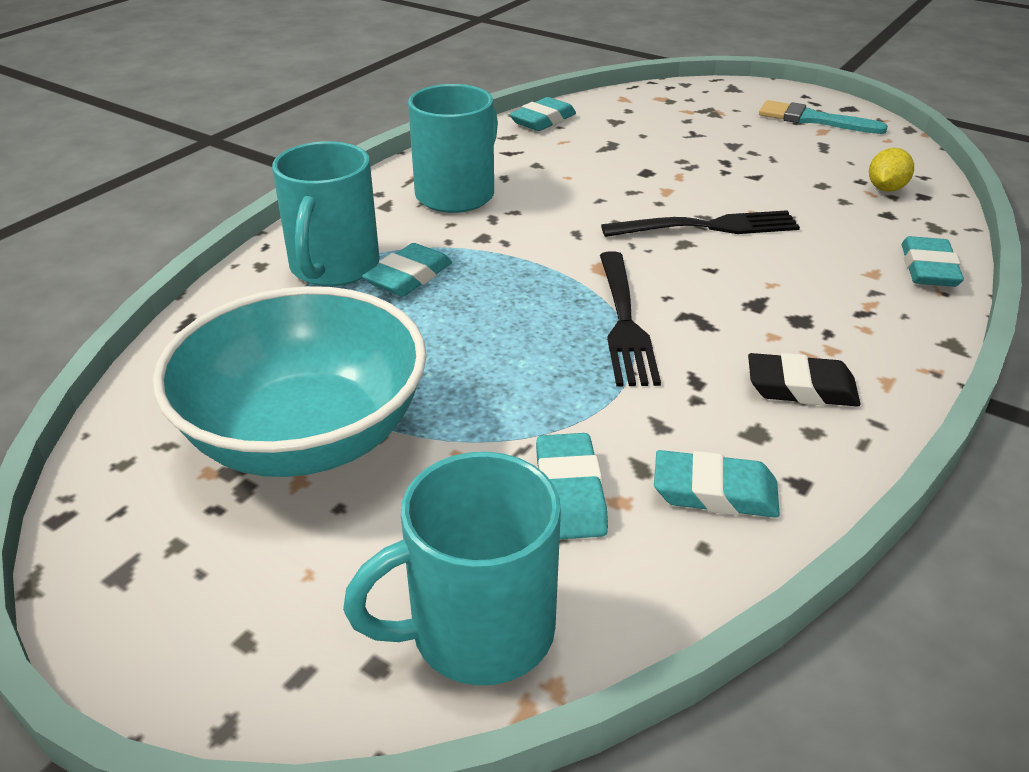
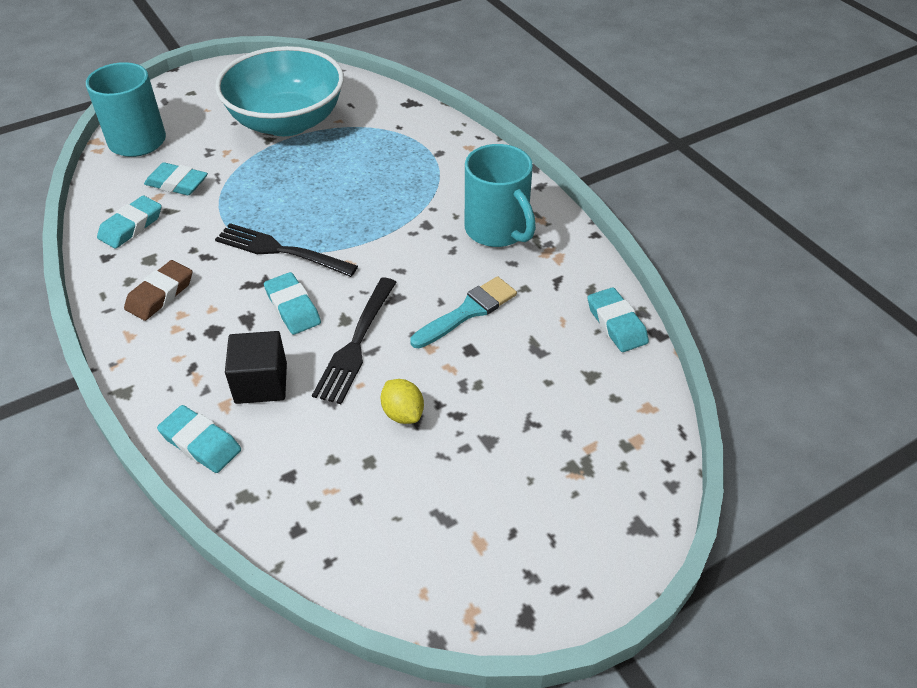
camera: 115 degrees right, 10 degrees up
(333, 268) = (433, 156): turquoise mug -> none
(408, 277) = (400, 181): turquoise eraser -> turquoise eraser (293, 307)
(801, 388) = (160, 294): black eraser -> brown eraser
(813, 119) = (511, 552): turquoise brush -> turquoise brush (468, 311)
(822, 262) = (261, 383): none -> black cube
(886, 189) = (328, 507): yellow lemon -> yellow lemon (403, 413)

